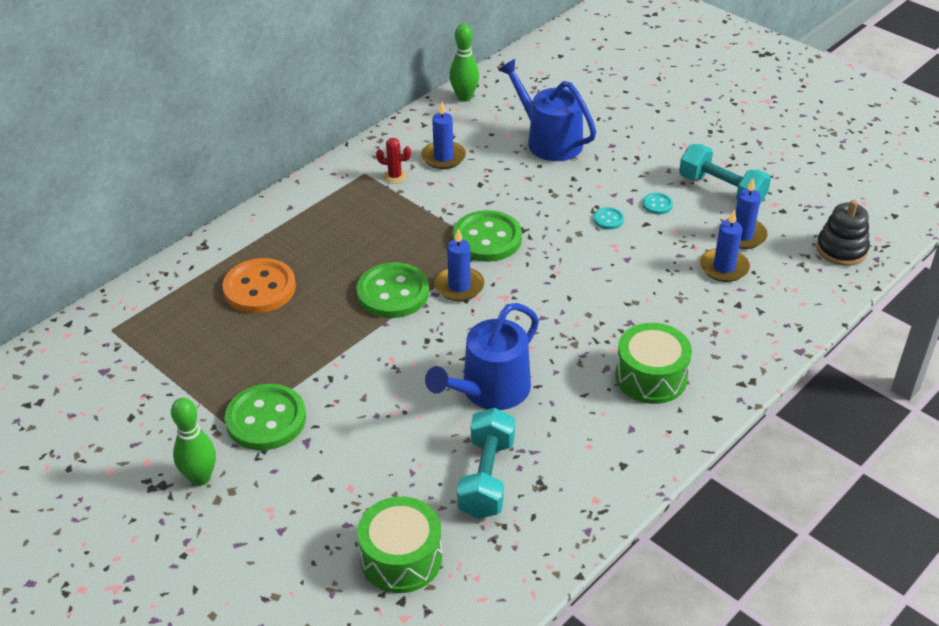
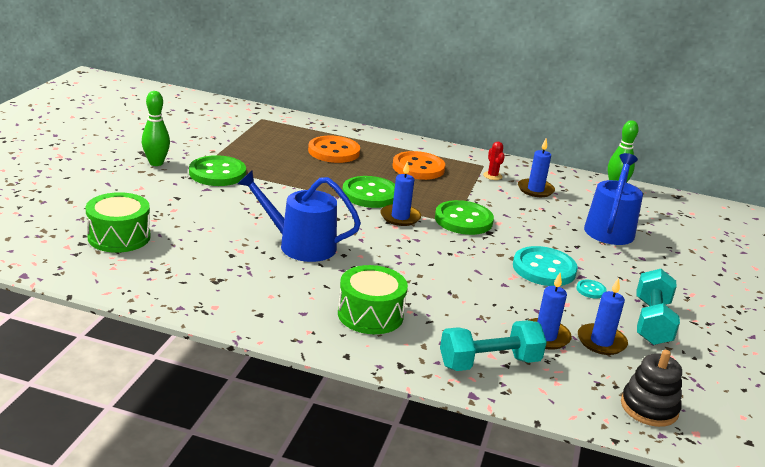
camera: 60 degrees right, 15 degrees down
(344, 229) = (418, 168): none -> orange button
(486, 477) = (211, 257): turquoise dumbbell -> turquoise dumbbell (489, 363)
(608, 219) = (544, 269): turquoise button -> turquoise button, size x2.24

